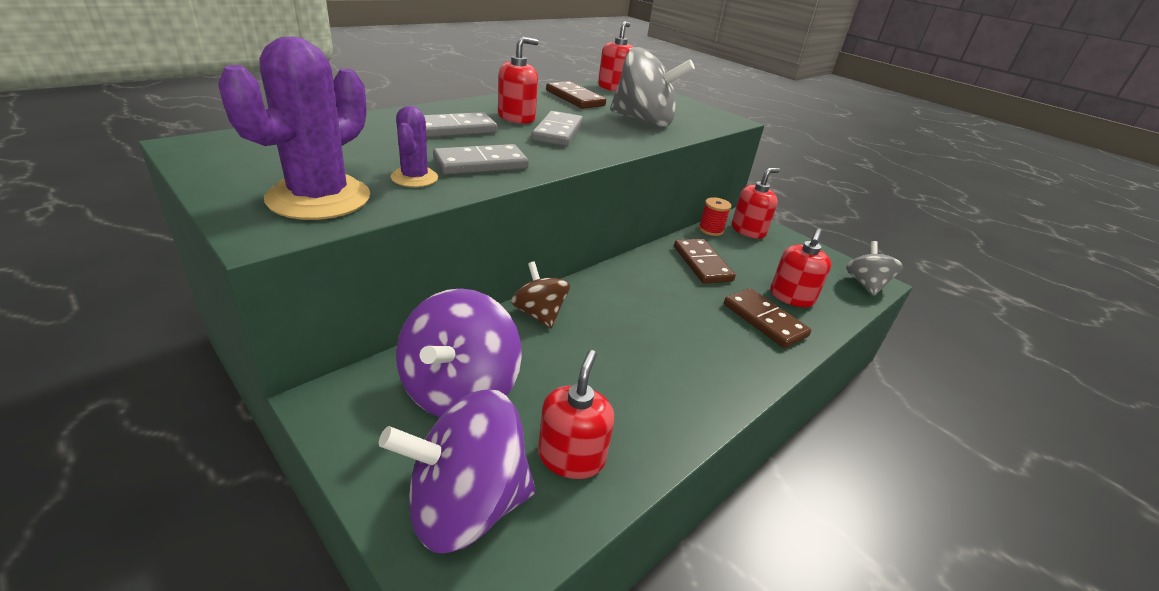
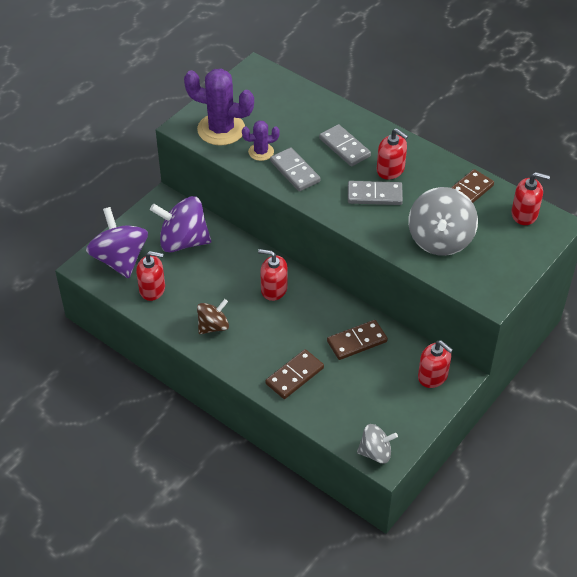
camera: 85 degrees right, 15 degrees up
(539, 314) = (256, 260): brown spinning top -> brown spinning top (213, 326)
(711, 230) = (419, 348): red spool -> none
(791, 297) = (333, 396): red soap dispenser -> red soap dispenser (274, 289)

